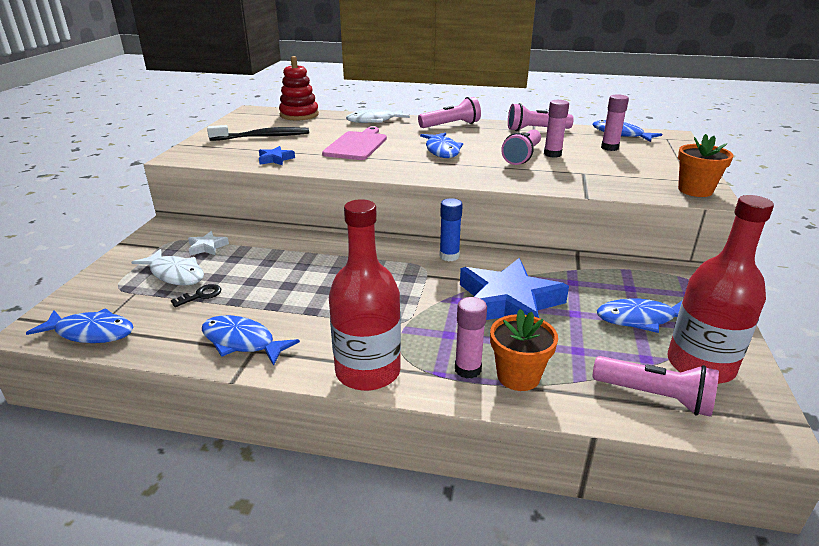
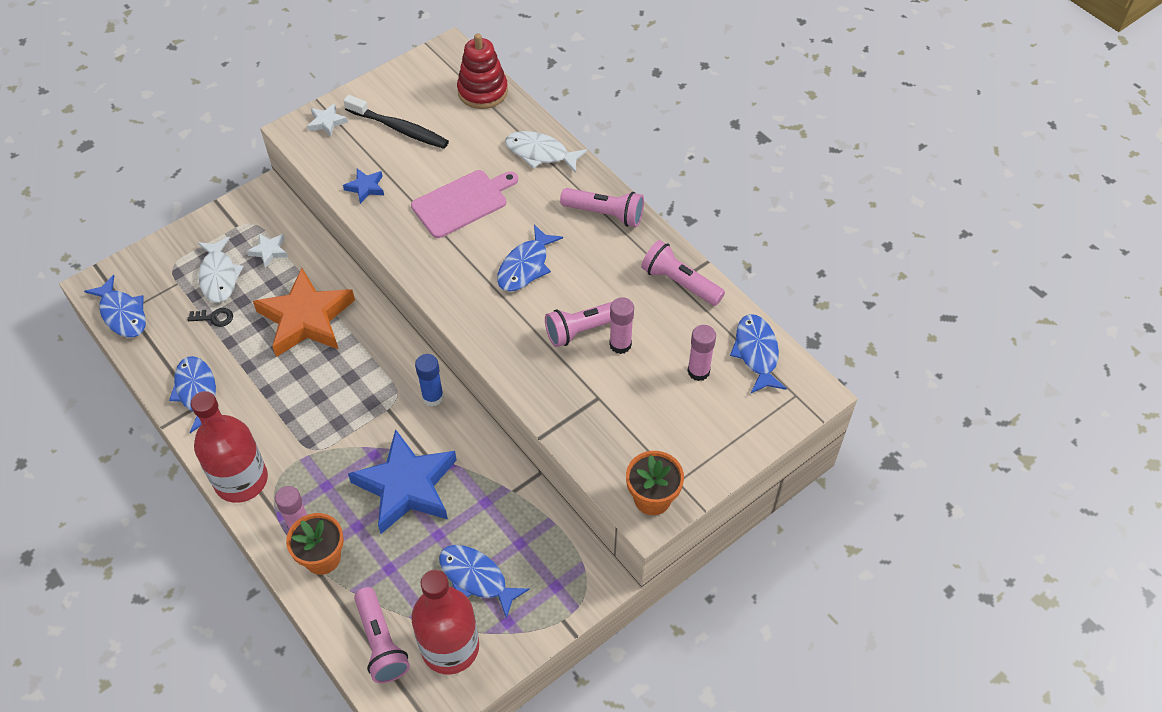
camera: 40 degrees right, 25 degrees up
(201, 148) = (327, 122): none -> white star
(289, 263) = (306, 318): none -> orange star

